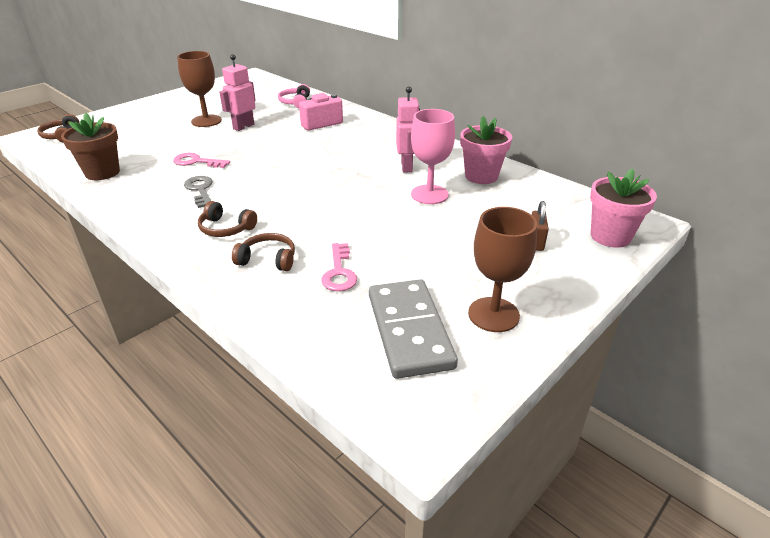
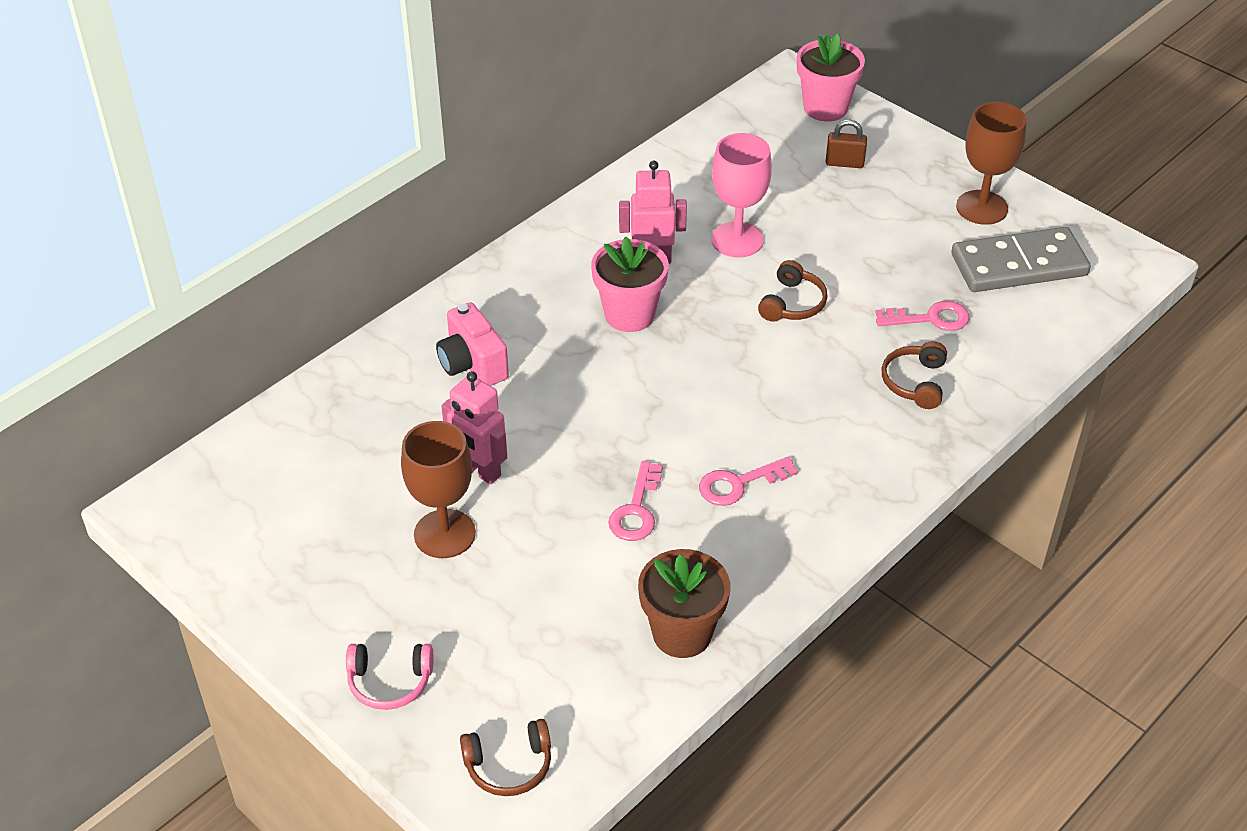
camera: 90 degrees left, 10 degrees up
(200, 190) = (739, 484): grey key -> pink key
(226, 228) = (848, 434): brown headphones -> brown headphones (792, 303)
(295, 102) = (355, 408): pink headphones -> pink headphones (390, 682)
(481, 176) = (680, 189): pink flower pot -> pink flower pot (629, 314)

